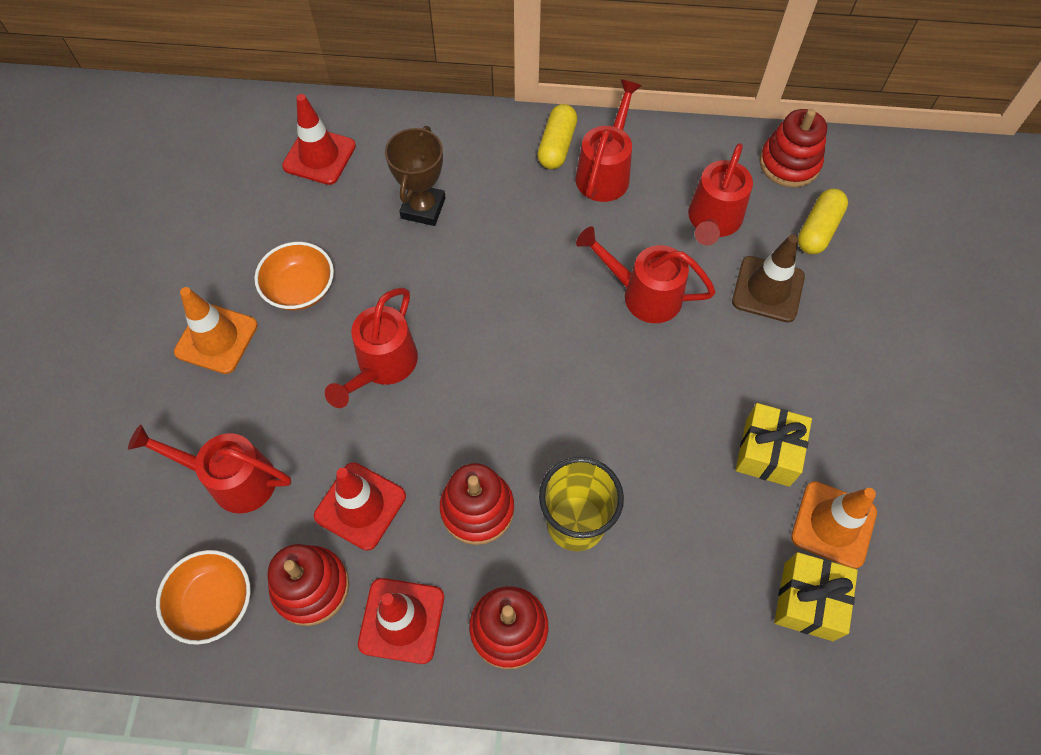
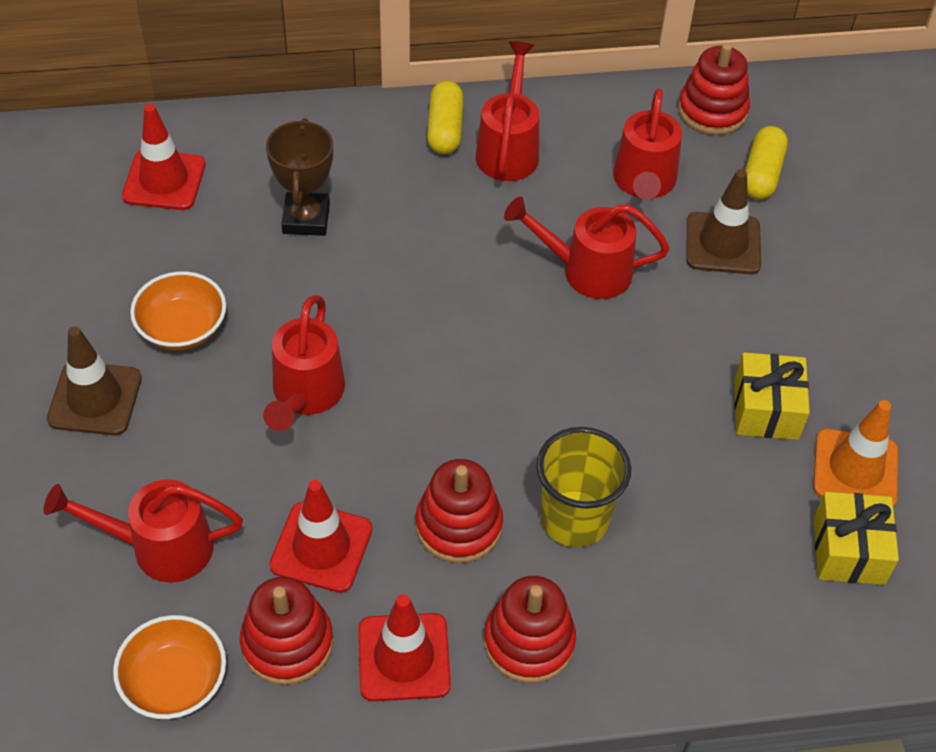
camera: 15 degrees left, 10 degrees down
(216, 339) = (95, 399): orange traffic cone -> brown traffic cone

